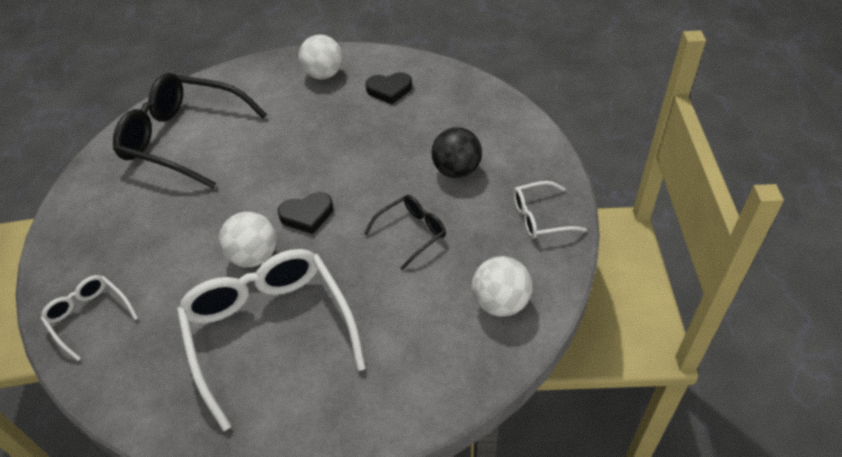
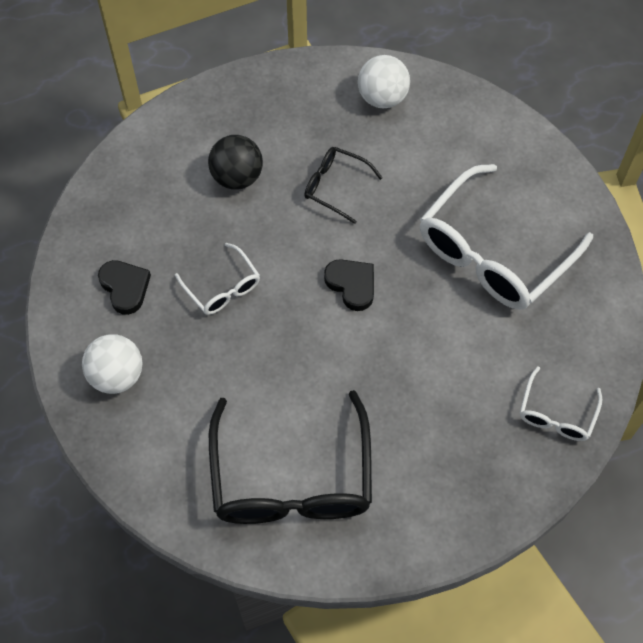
camera: 115 degrees left, 15 degrees up
(254, 256) = (423, 307): white ball -> none
(540, 217) = (273, 94): white glasses -> white glasses (222, 287)

